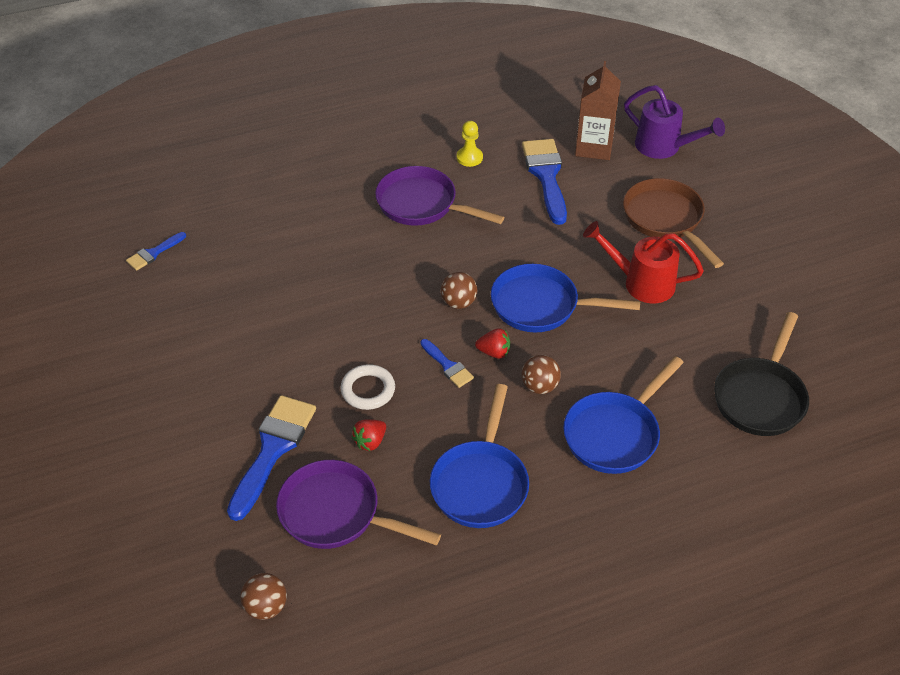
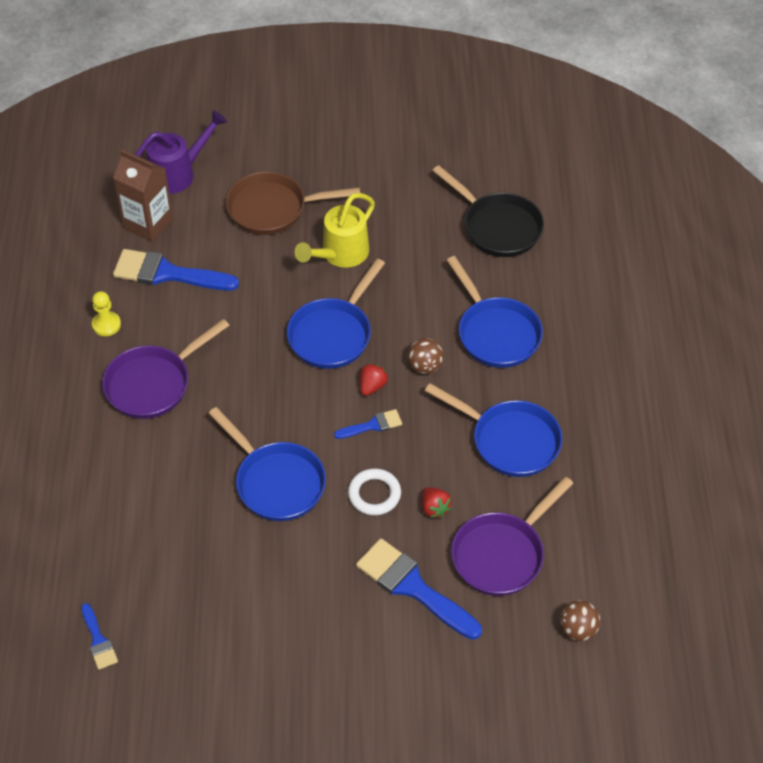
camera: 70 degrees left, 5 degrees up
(352, 315) = (276, 482): none -> blue pan
(458, 302) = (300, 394): brown ball -> none
(642, 283) = (340, 254): red watering can -> yellow watering can

